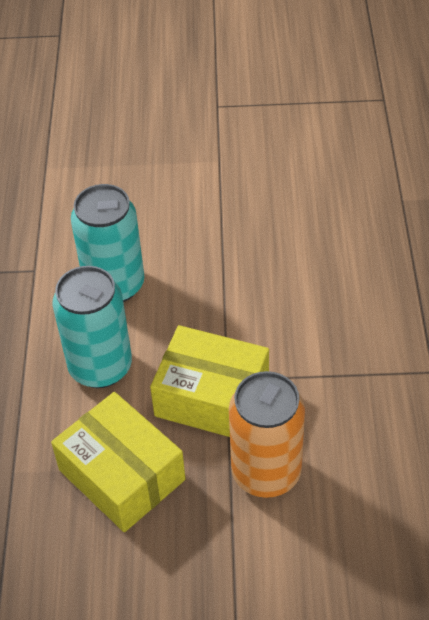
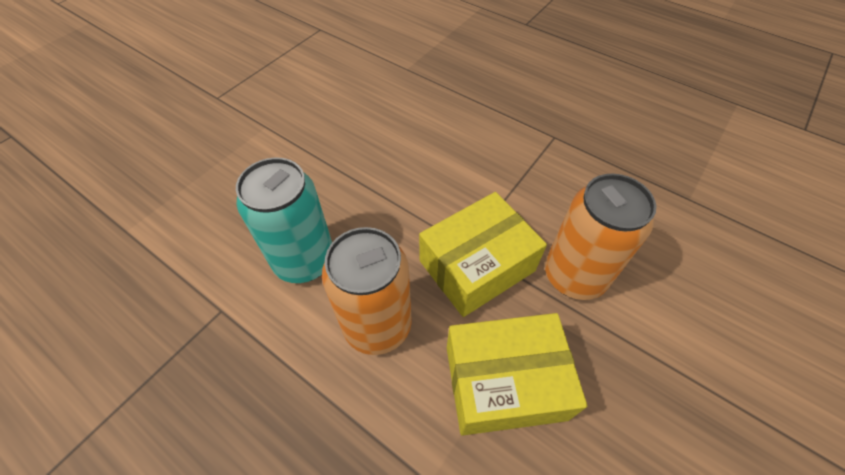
camera: 55 degrees left, 5 degrees up
(100, 367) = (377, 325): turquoise can -> orange can

